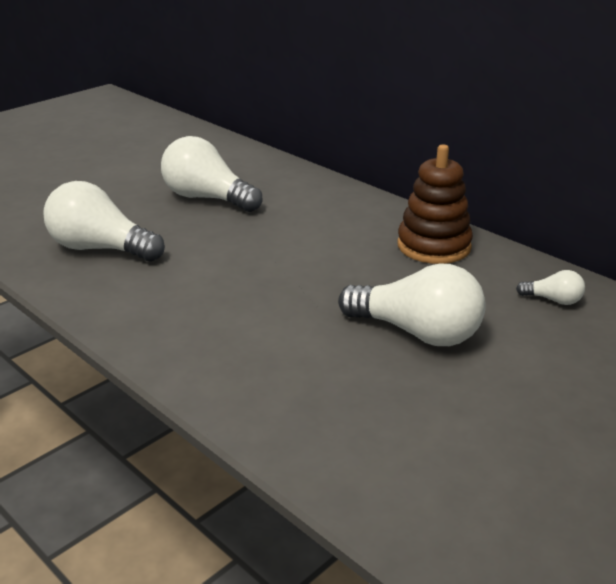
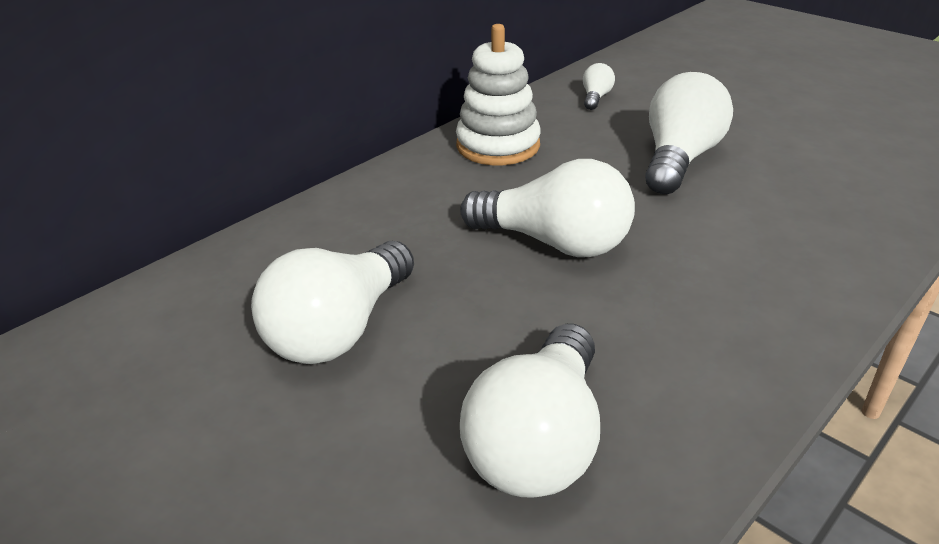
camera: 90 degrees left, 5 degrees up
(282, 263) = (555, 243): none -> white light bulb
(433, 246) = (498, 146): brown stacking toy -> white stacking toy

